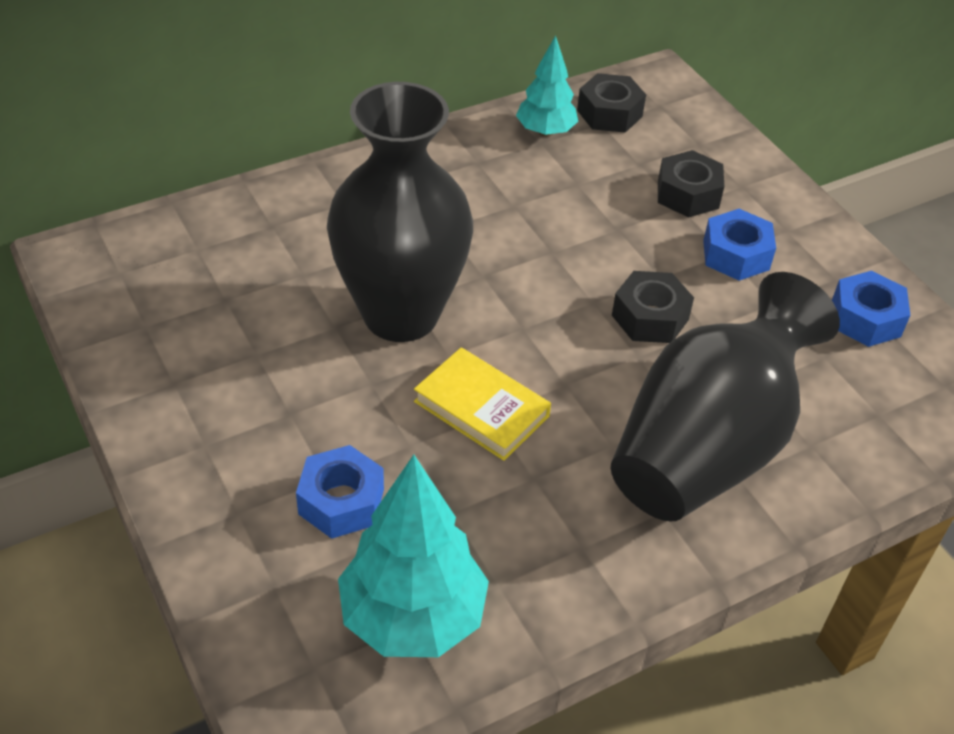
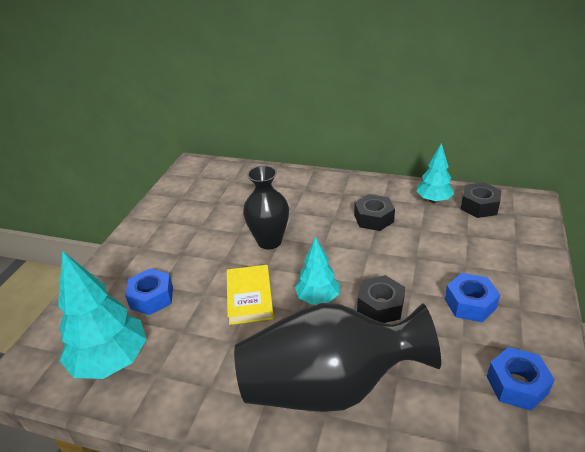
camera: 50 degrees right, 10 degrees down
(401, 314) = (269, 241): black vase -> black vase, size x0.60
(568, 354) = (318, 298): none -> turquoise tree
(688, 194) = (478, 261): black nut -> black nut (373, 218)

